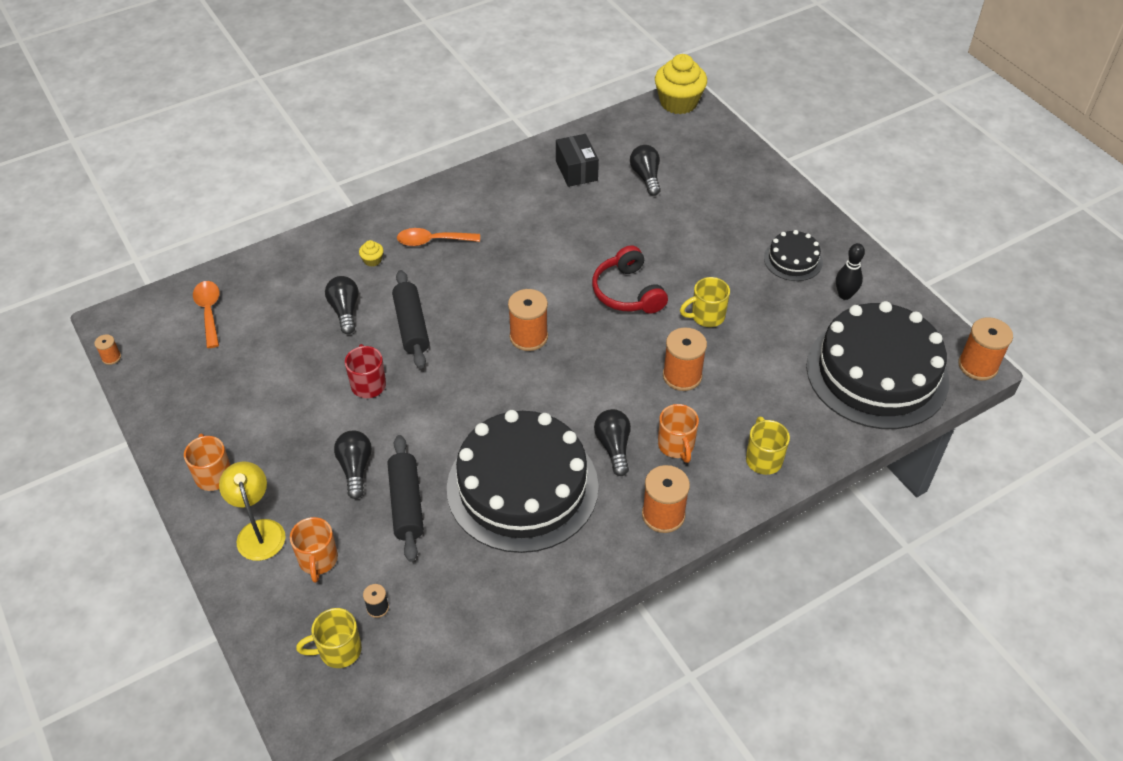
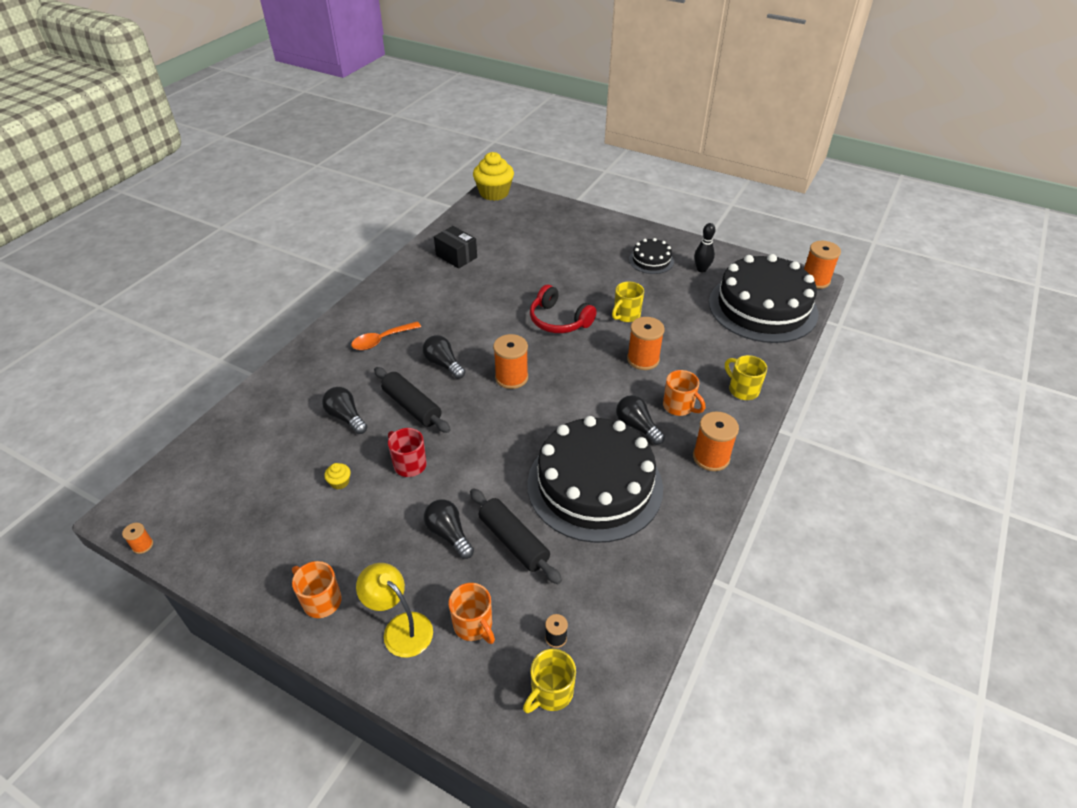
camera: 30 degrees left, 5 degrees down
(209, 312) = (218, 467): orange spoon -> none
(372, 260) = (341, 372): yellow cupcake -> yellow cupcake (340, 482)
(646, 177) = (510, 244): black light bulb -> black light bulb (443, 364)

